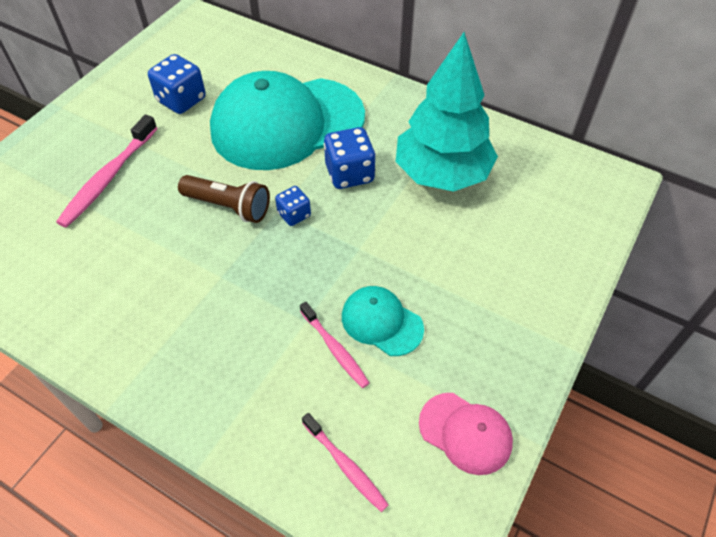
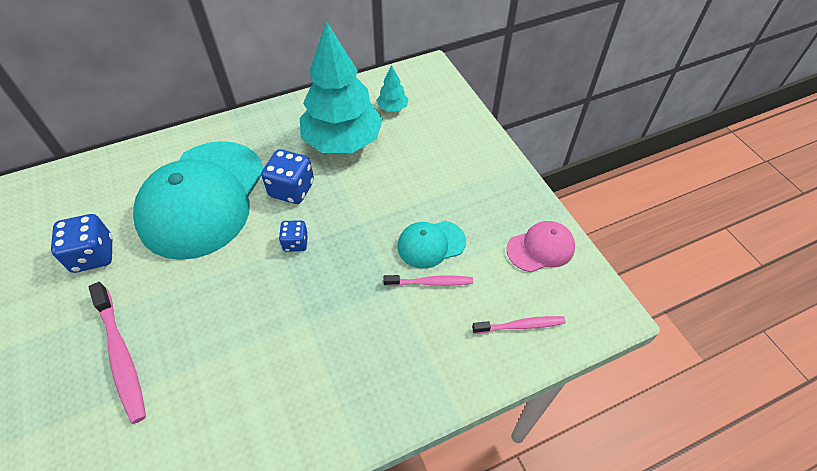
camera: 55 degrees left, 0 degrees up
(228, 206) = (246, 281): brown flashlight -> none
(527, 185) = (392, 108): none -> turquoise tree

